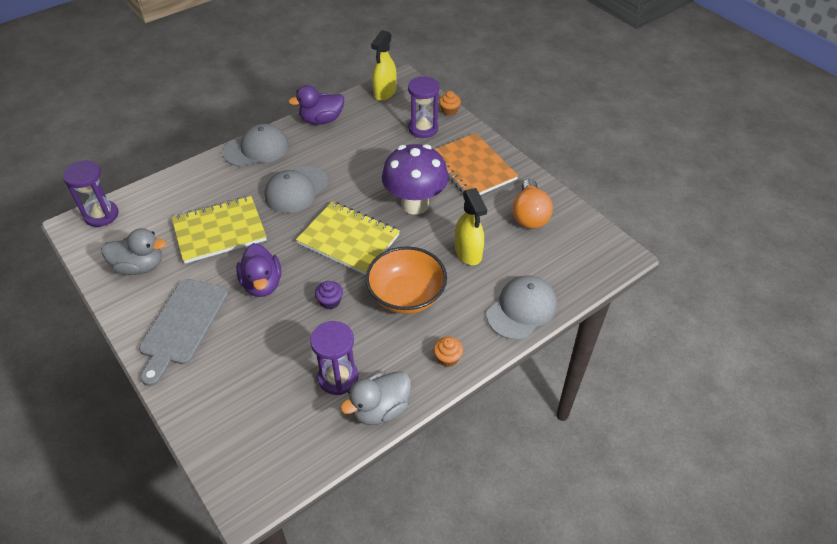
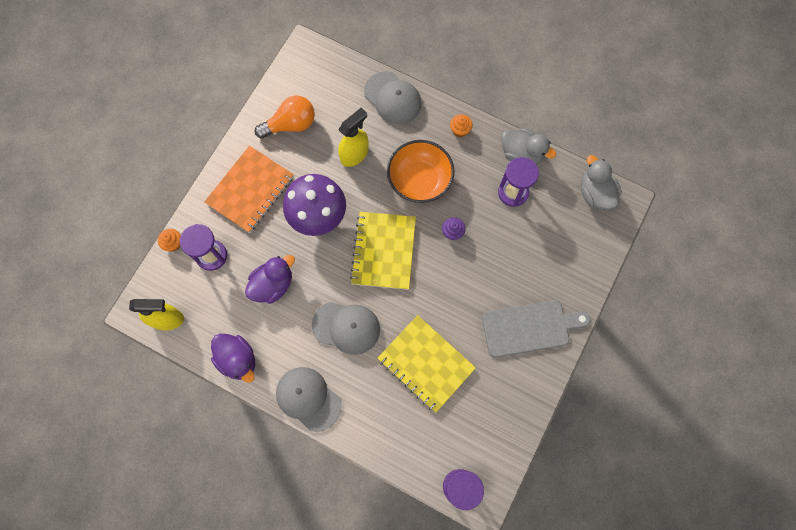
camera: 115 degrees left, 25 degrees up
(140, 266) = (495, 405): grey duck -> grey duck (595, 193)
(262, 284) = (462, 292): purple duck -> purple duck (273, 285)
(522, 309) = (392, 98): grey cap -> grey cap turned 150 degrees counterclockwise

